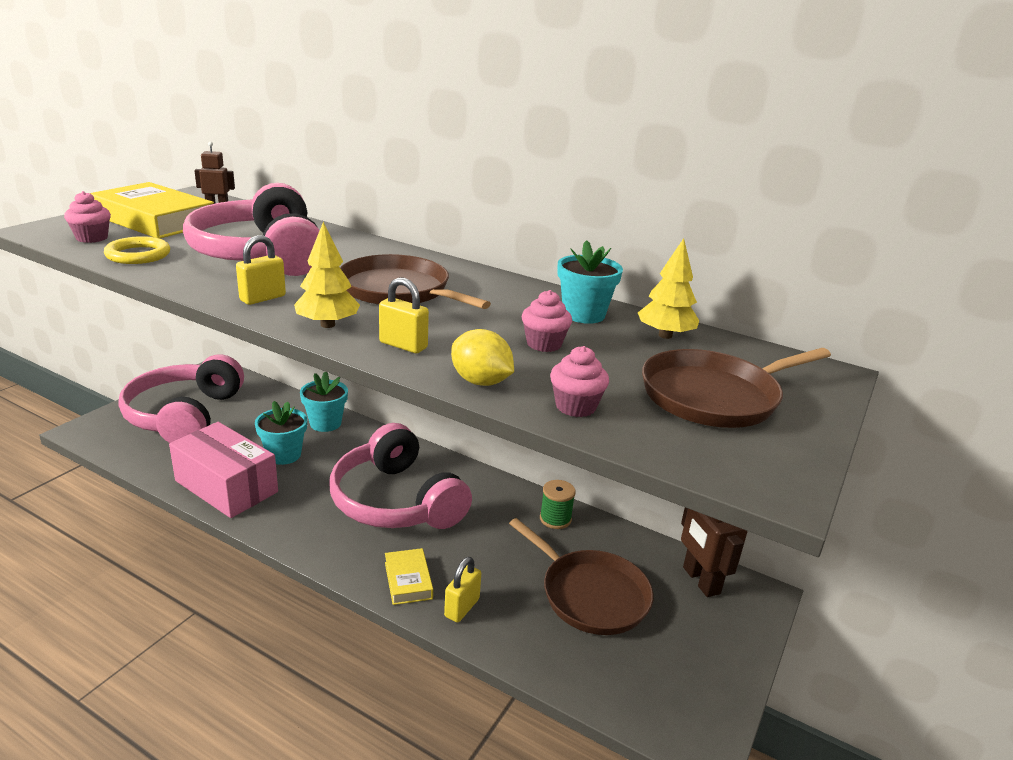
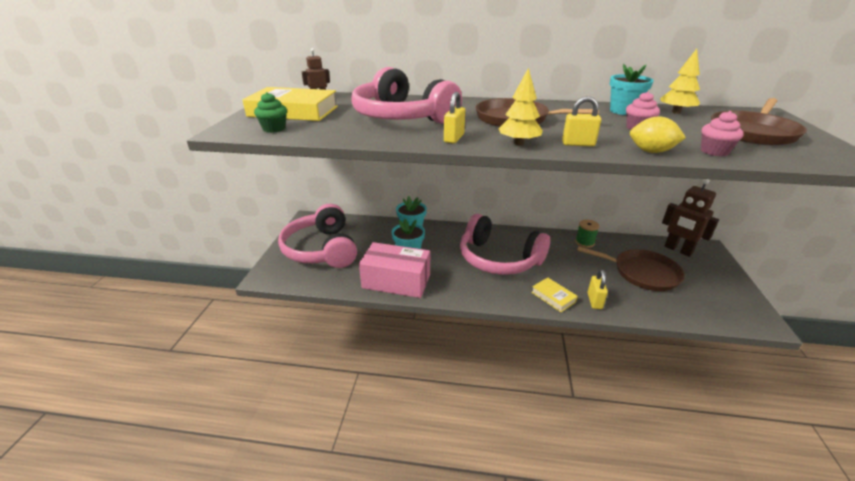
camera: 20 degrees left, 5 degrees up
(92, 238) = (274, 129): pink cupcake -> green cupcake
(138, 255) = (326, 132): yellow ring -> none

